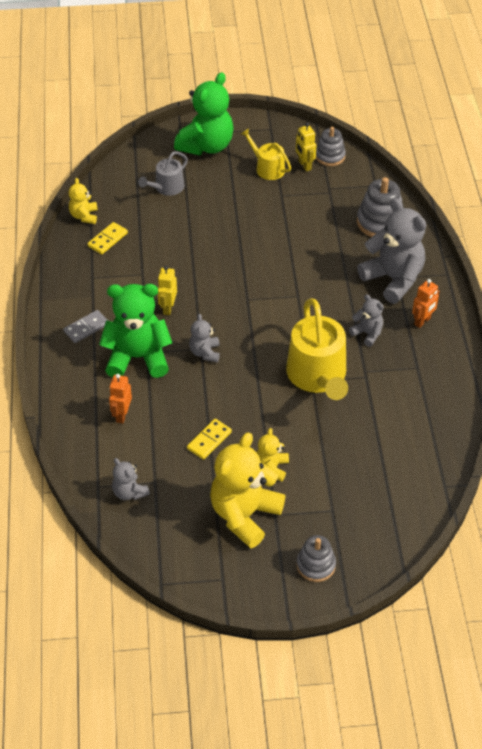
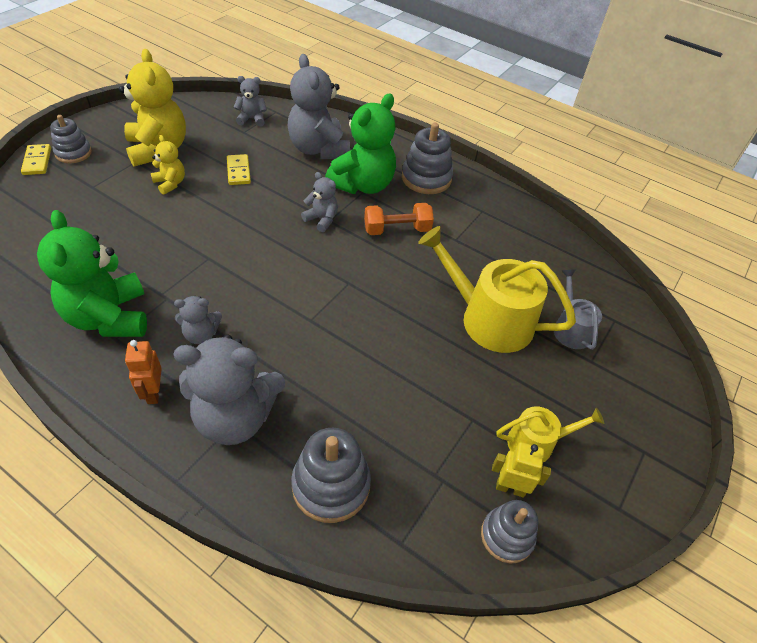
camera: 125 degrees right, 0 degrees up
(84, 216) = (572, 249): yellow teddy bear -> none
(86, 328) = (426, 178): grey domino -> grey stacking toy
(107, 239) = (524, 245): yellow domino -> yellow domino (37, 161)
(122, 415) = (318, 149): orange robot -> grey teddy bear
(168, 308) = (397, 230): yellow robot -> orange dumbbell
(206, 146) = (625, 411): green teddy bear -> green teddy bear (109, 317)
(318, 376) = (207, 265): yellow watering can -> yellow watering can (488, 319)

